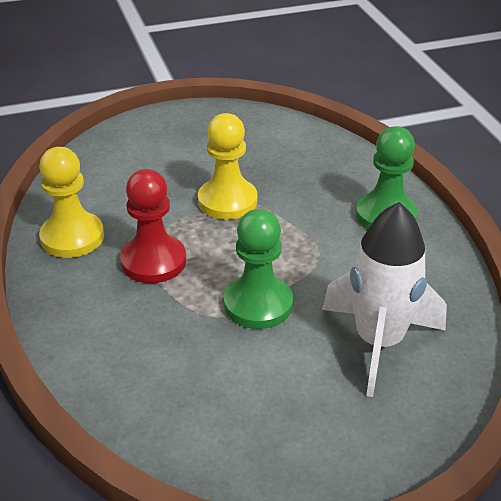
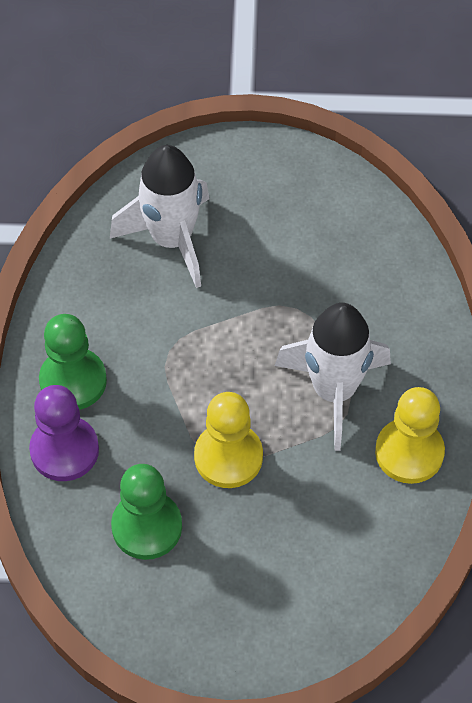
camera: 160 degrees left, 20 degrees up
(153, 261) = (334, 391): red pawn -> white rocket
(258, 304) = (254, 309): green pawn -> green pawn (147, 527)
(358, 177) = (64, 450): none -> purple pawn

